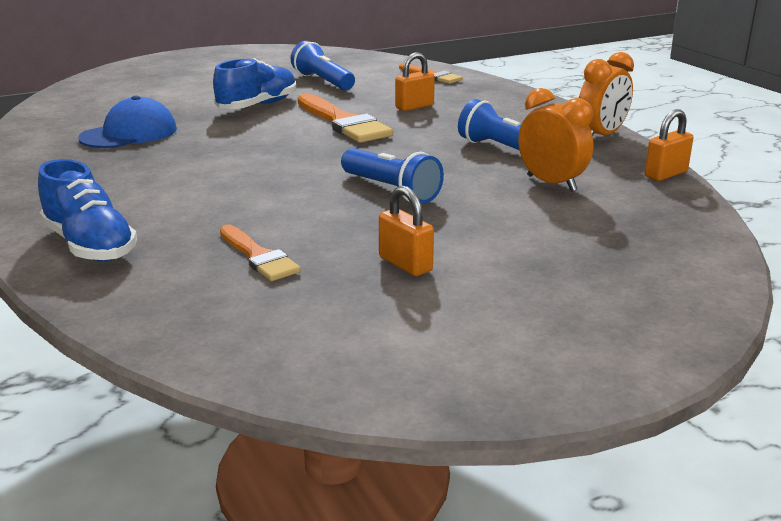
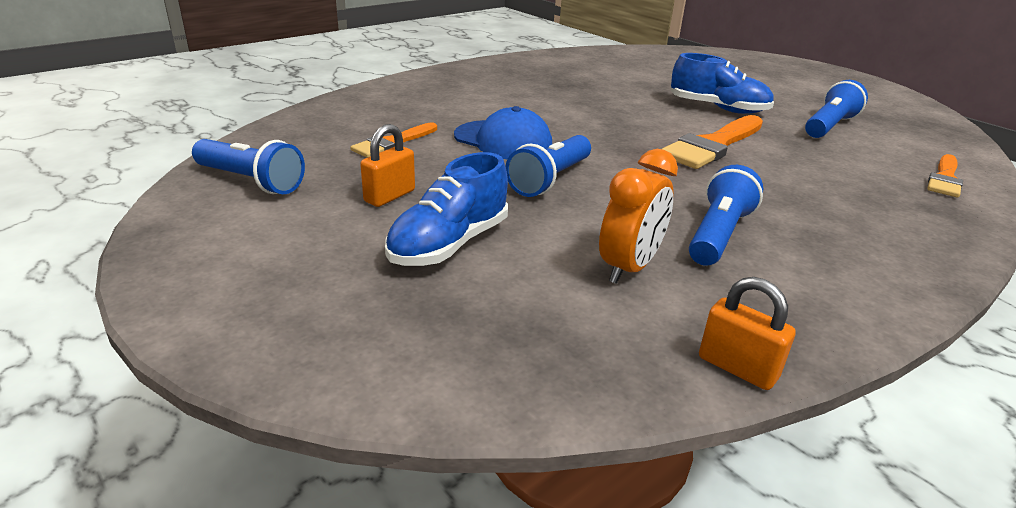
camera: 75 degrees right, 5 degrees up
(90, 245) = (399, 96): blue shoe -> blue shoe (449, 244)
(129, 134) = (603, 78): blue cap -> blue cap (503, 141)
(338, 347) = (251, 181): none -> blue flashlight
(414, 107) = (809, 175): orange padlock -> none
(601, 136) = (852, 310): orange clock -> none

